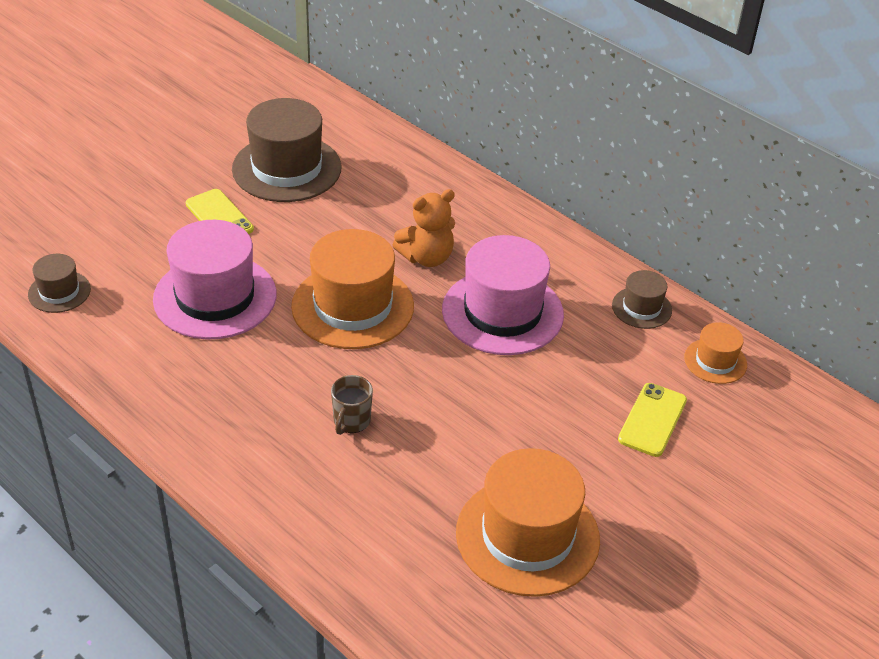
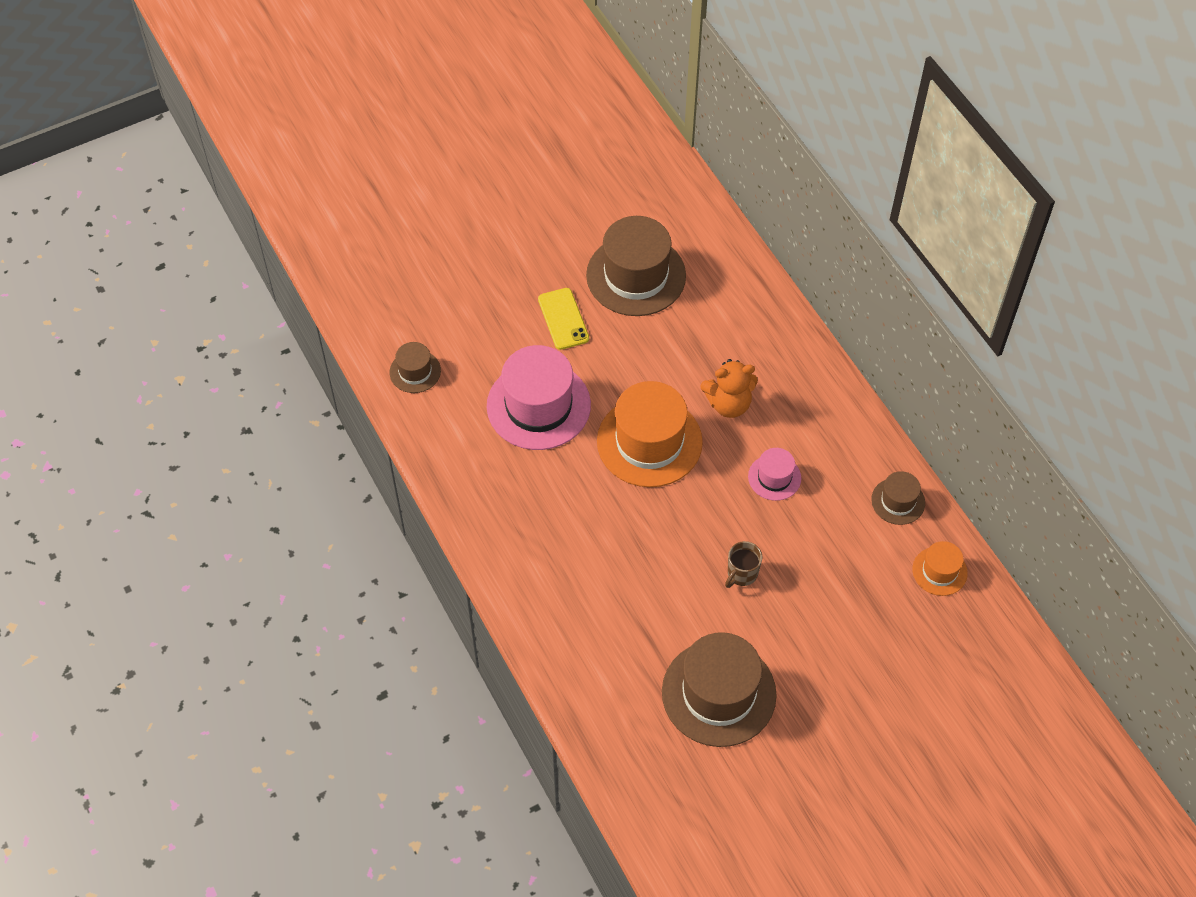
camera: 20 degrees right, 15 degrees up
(351, 421) = (615, 555): brown mug -> brown mug (741, 574)
(502, 312) = (774, 477): pink hat -> pink hat, size x0.50
(527, 536) = (719, 693): orange hat -> brown hat
(652, 420) = (860, 615): yellow phone -> none

